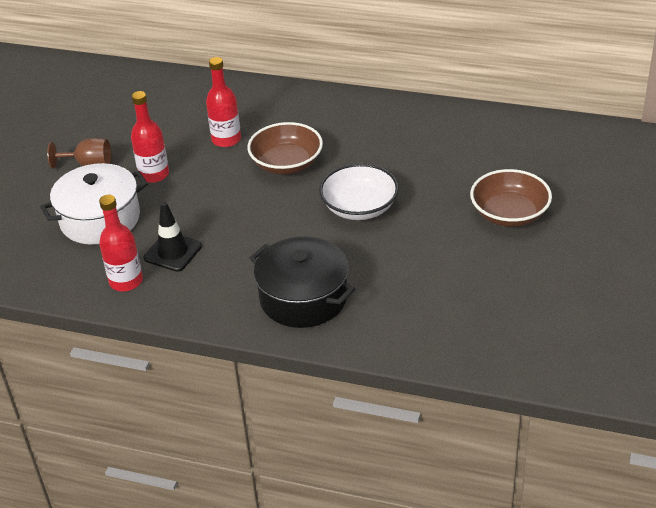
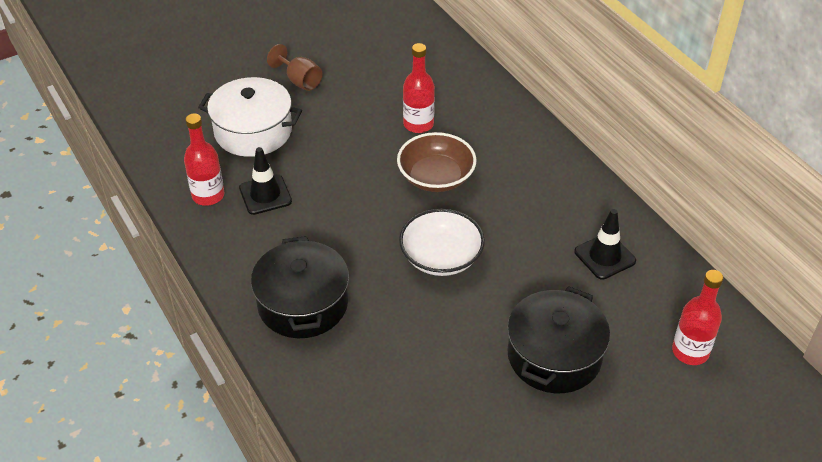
camera: 40 degrees right, 5 degrees up
(154, 174) = (332, 119): red bottle -> red bottle (690, 351)
(462, 140) = (604, 256): none -> black traffic cone
(509, 214) = (554, 356): brown bowl -> black pot

